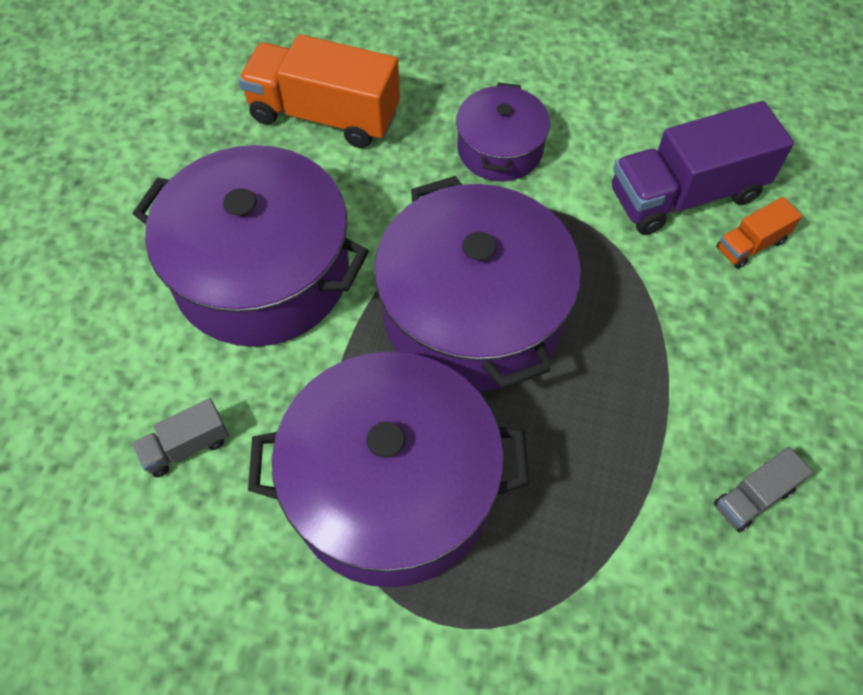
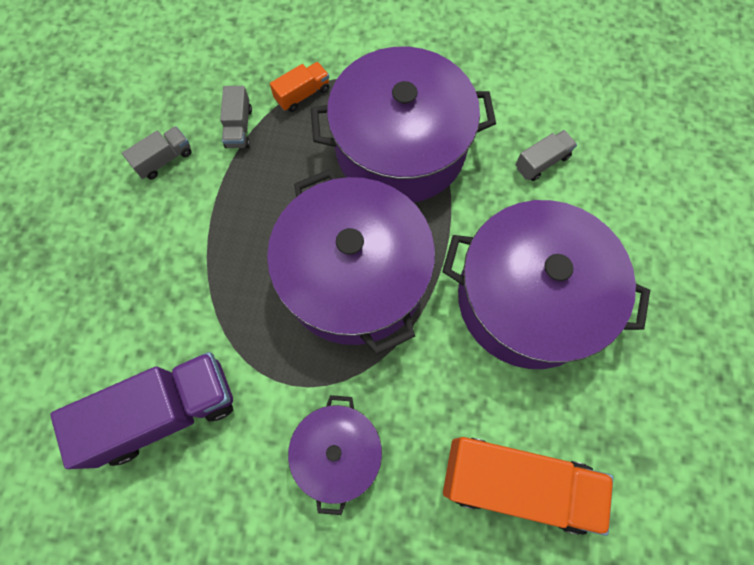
camera: 175 degrees right, 10 degrees up
(644, 544) = (239, 127): none -> grey truck
(751, 244) = (118, 361): orange truck -> orange truck (302, 94)

